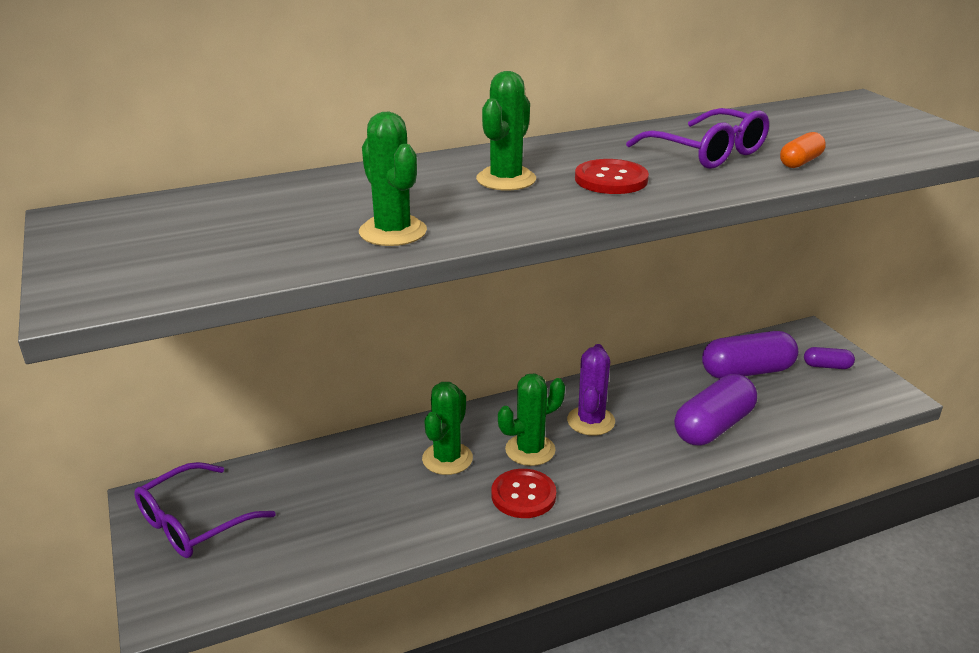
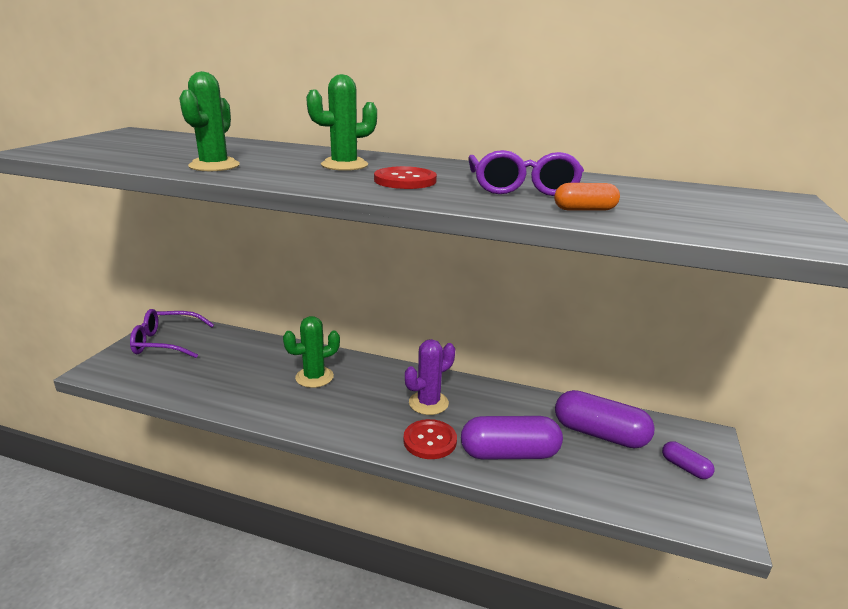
camera: 40 degrees right, 5 degrees down
(523, 495) = (319, 419): red button -> red button (430, 440)
(530, 450) = (365, 398): green cactus -> none

